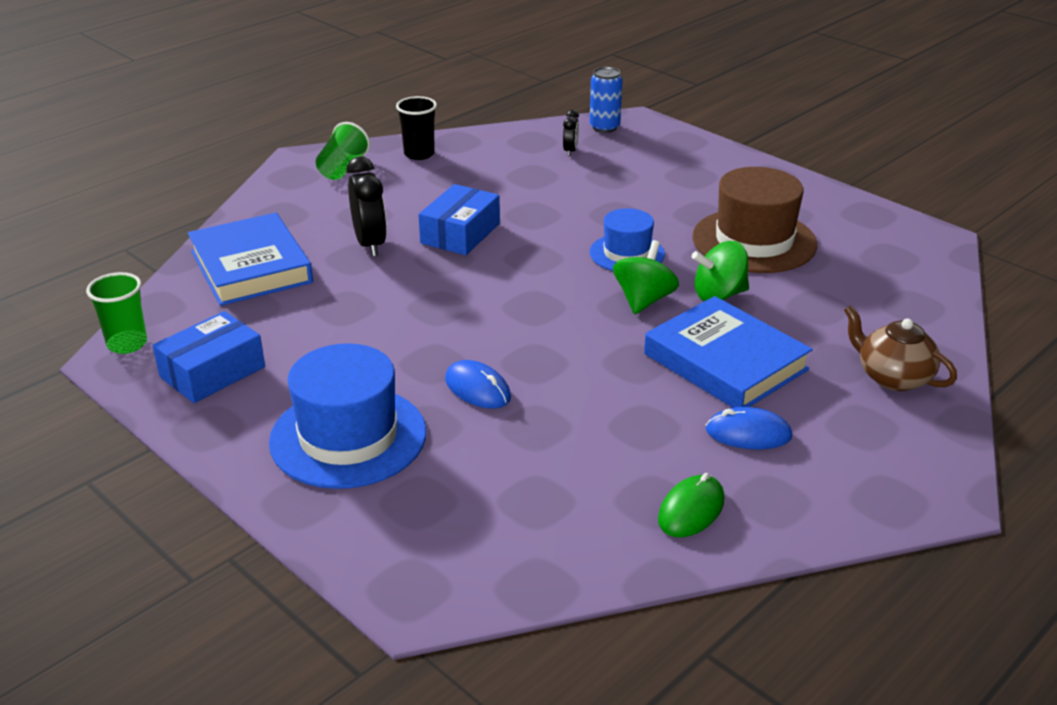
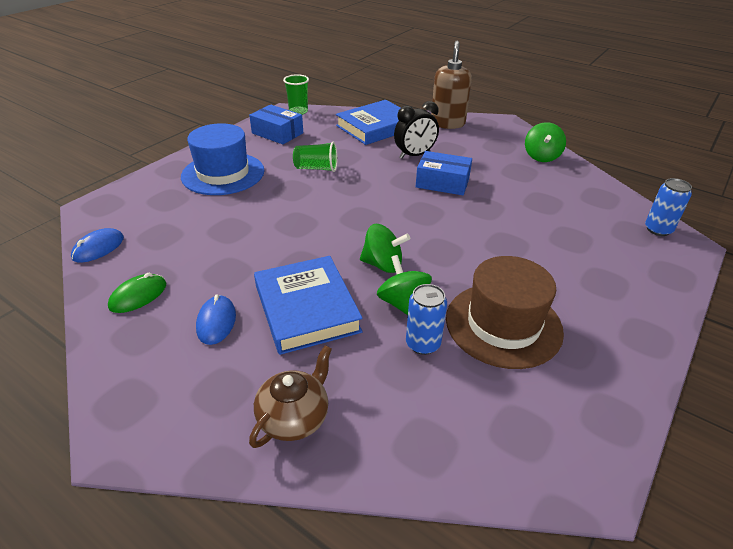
camera: 80 degrees right, 5 degrees up
(277, 203) = (447, 123): none -> brown soap dispenser
(342, 168) = (502, 135): green cup -> green cup (316, 168)
(419, 154) = (541, 156): black cup -> green spinning top
(477, 388) = (267, 206): blue mouse -> blue mouse (98, 248)
(570, 151) = (598, 216): black clock -> none
(627, 253) = (448, 253): blue hat -> none
(691, 510) = (138, 295): green mouse -> green mouse turned 75 degrees counterclockwise
(725, 362) = (306, 308): blue book -> blue book turned 60 degrees counterclockwise
(784, 290) = (423, 344): none -> blue can

